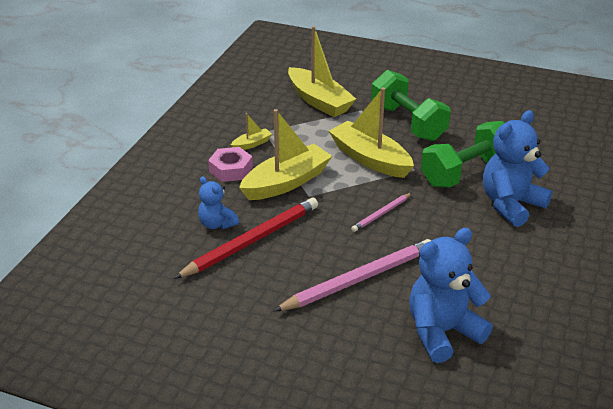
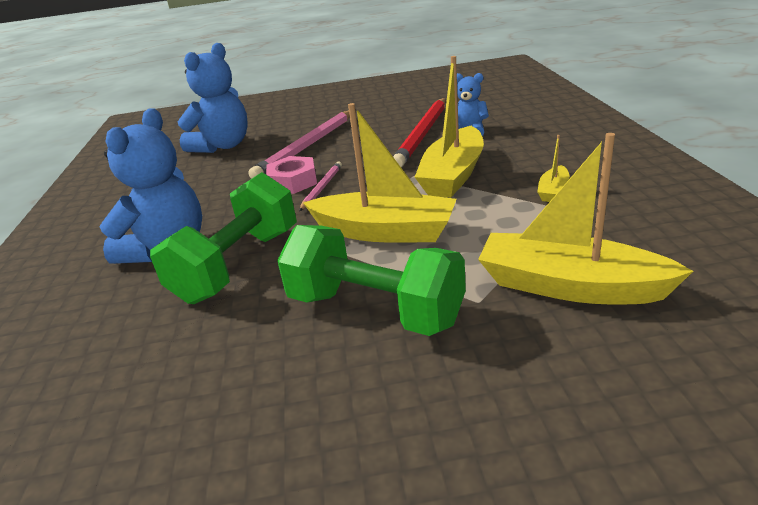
camera: 155 degrees right, 5 degrees down
(231, 169) = (528, 163): pink nut -> pink nut (293, 182)

